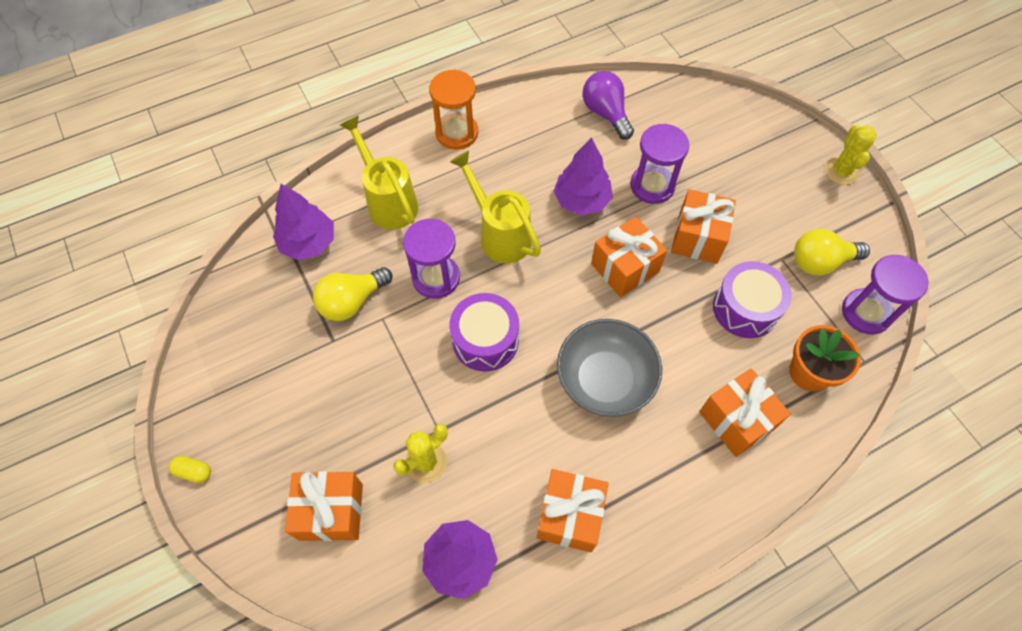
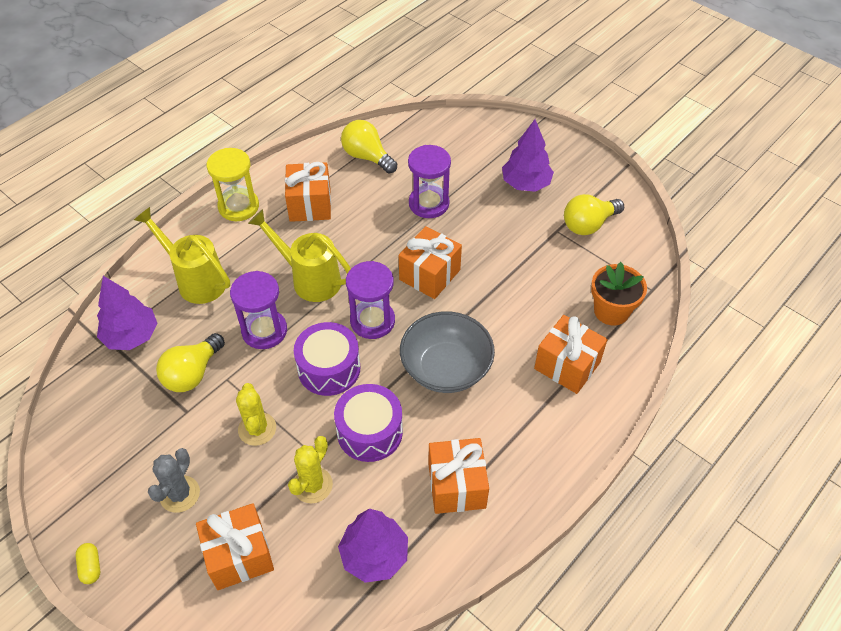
camera: 20 degrees left, 10 degrees down
(194, 472) = (91, 567): yellow capsule -> yellow capsule turned 75 degrees clockwise
(298, 426) = (179, 494): none -> grey cactus
(457, 133) = (238, 206): orange hourglass -> yellow hourglass
(581, 201) = (372, 232): purple tree -> purple tree (526, 184)
(606, 113) = (367, 157): purple light bulb -> yellow light bulb
(698, 238) = (482, 234): orange gift -> orange gift (310, 204)
(745, 308) = (542, 277): purple drum -> purple drum (370, 432)
(841, 171) = (579, 151): yellow cactus -> yellow cactus (257, 429)
(866, 312) = (638, 252): purple hourglass -> purple hourglass (372, 321)

